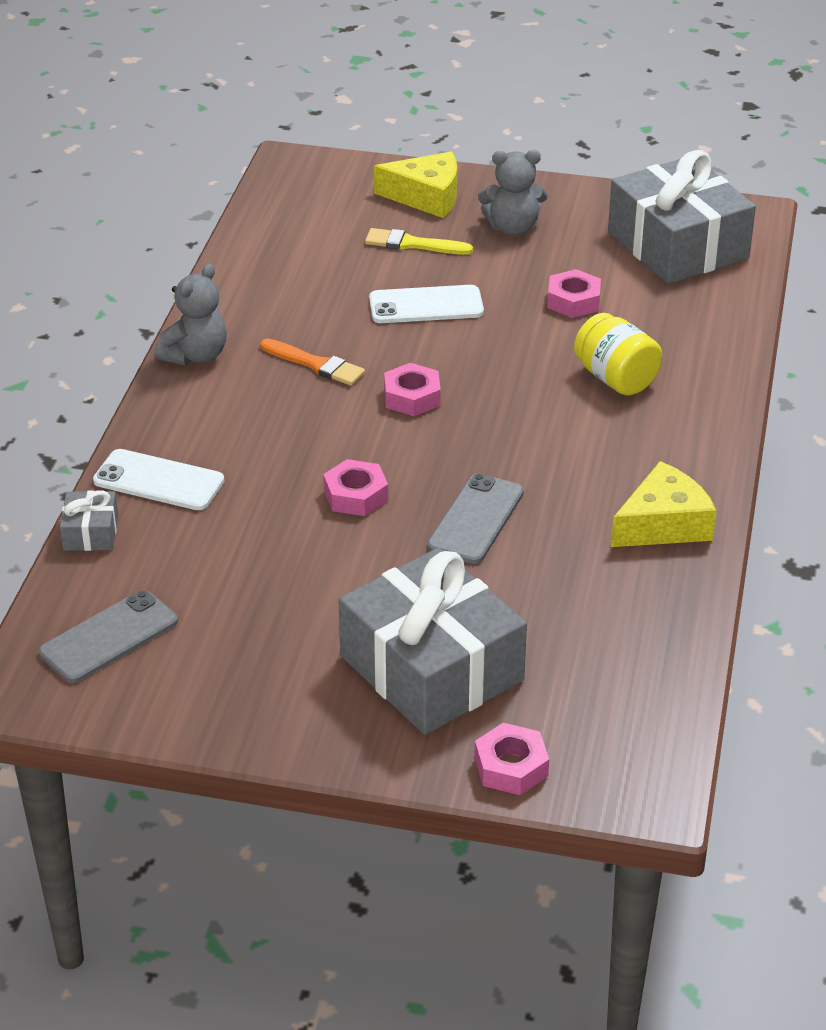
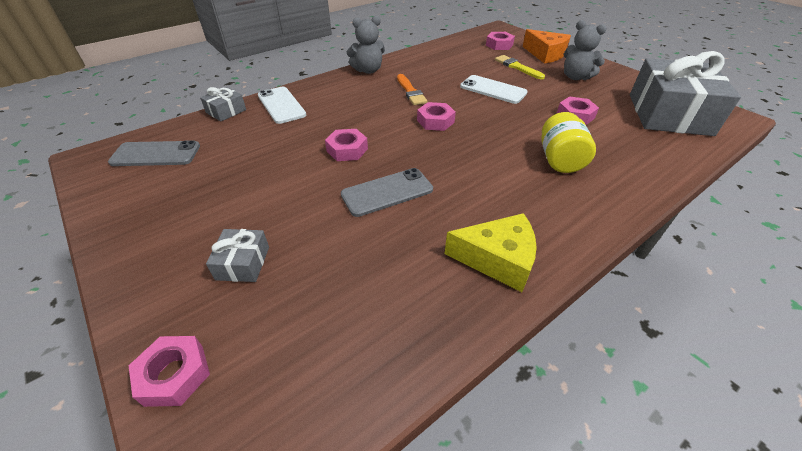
camera: 40 degrees right, 5 degrees up
(335, 206) = (499, 45): none -> pink nut
(426, 197) = (545, 54): yellow cheese -> orange cheese
(431, 668) = (243, 263): grey gift -> grey gift, size x0.42

